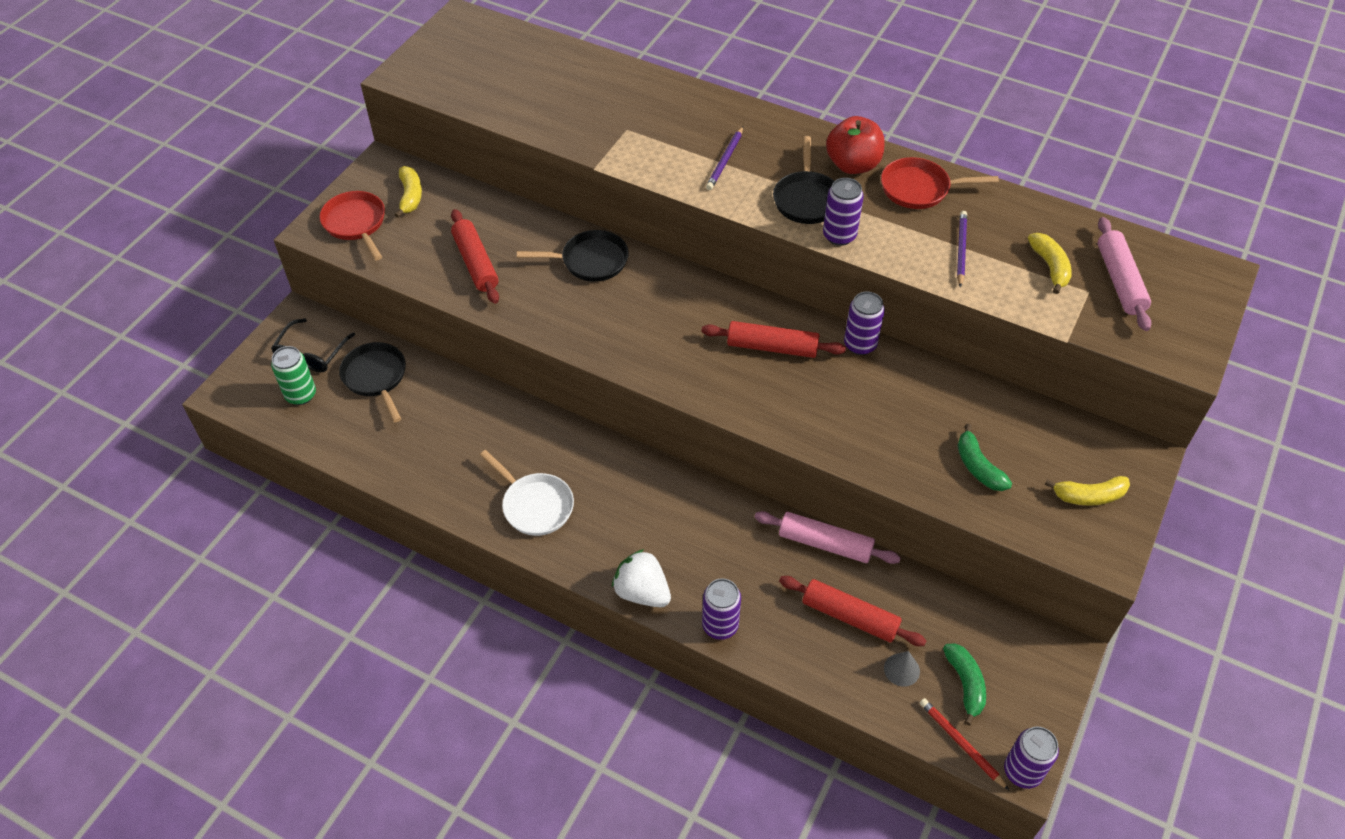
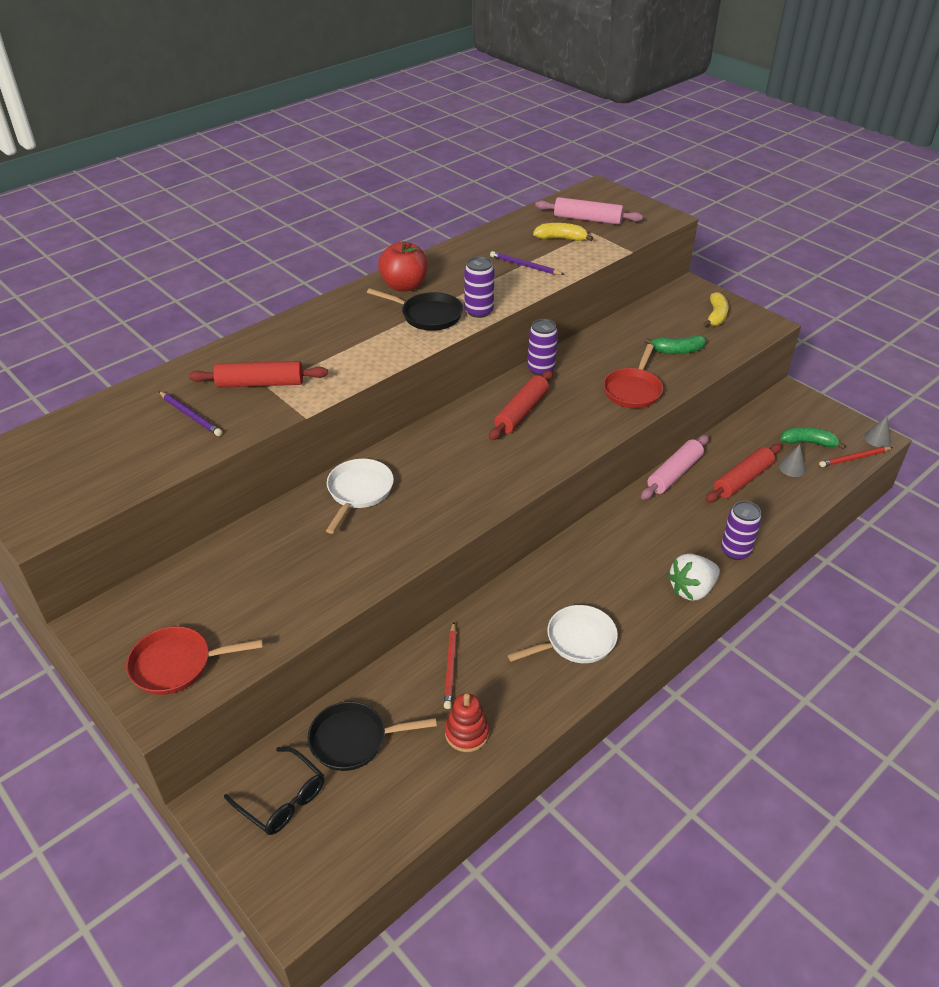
camera: 70 degrees left, 10 degrees down
(301, 395) = (340, 821): green can -> none
(404, 450) = (467, 733): none -> red stacking toy
(410, 196) = (169, 607): yellow banana -> none
(471, 418) = (450, 667): none -> red pencil
(475, 263) = (308, 573): red rolling pin -> red rolling pin (260, 384)
(590, 261) = (359, 492): black pan -> white pan
(725, 160) = (352, 343): purple pencil -> purple pencil (190, 415)
(919, 189) = (451, 265): red pan -> red pan (633, 390)
(1022, 771) = (877, 439): purple can -> grey cone

